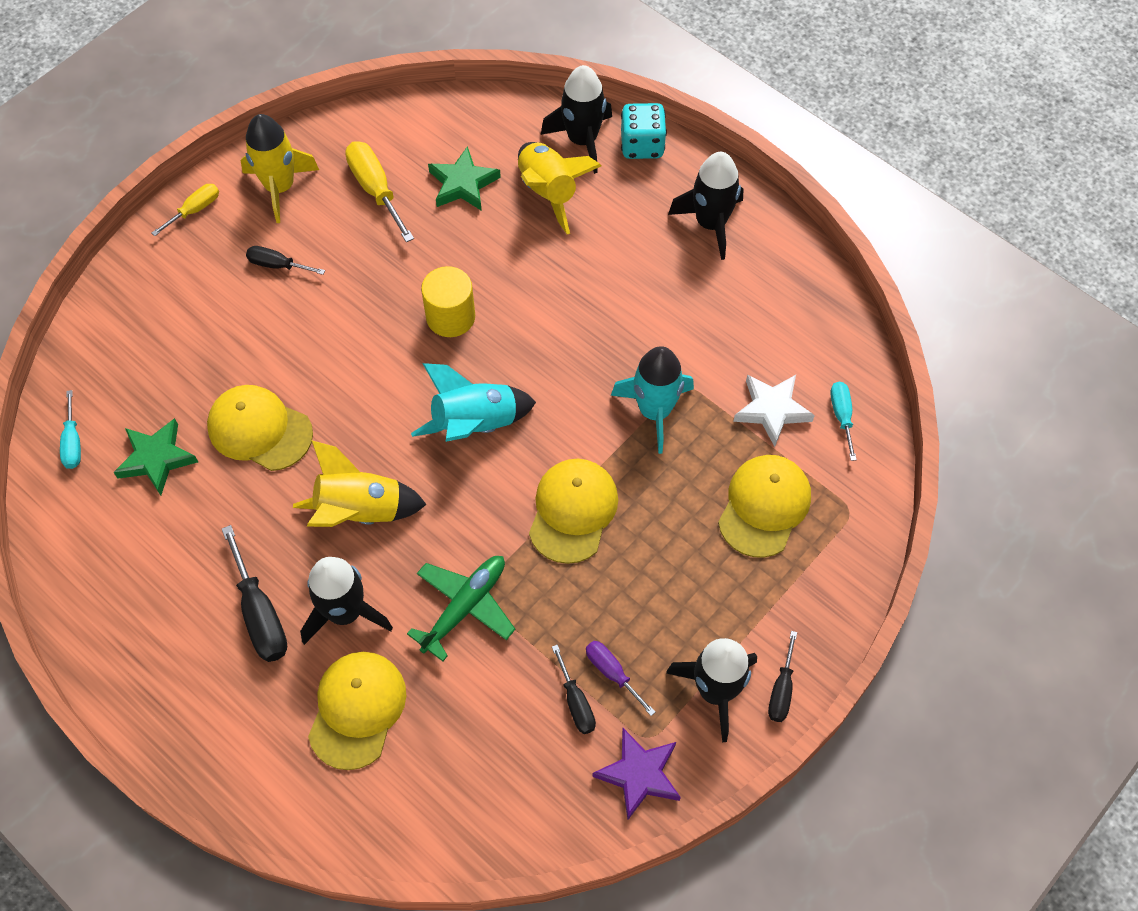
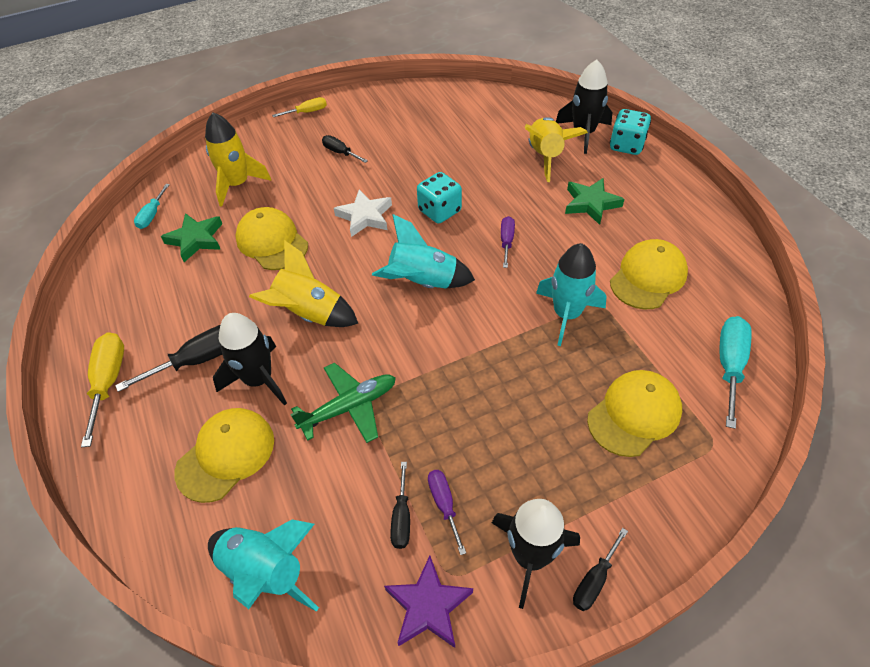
camera: 25 degrees right, 10 degrees down
(260, 614) = (199, 359): black screwdriver -> black screwdriver turned 120 degrees counterclockwise
(280, 187) = (366, 113): yellow rocket -> yellow rocket (237, 184)
(375, 189) = (427, 128): yellow screwdriver -> yellow screwdriver (109, 382)
(450, 317) = (439, 211): yellow cylinder -> turquoise dice
(463, 184) = (487, 138): green star -> green star (591, 203)
(466, 807) = (266, 571): none -> turquoise rocket
(550, 335) = (506, 241): none -> purple screwdriver
(573, 511) = (469, 365): yellow cap -> yellow cap (648, 277)
(711, 224) = (661, 204): black rocket -> none
(772, 410) = (667, 342): white star -> white star (365, 216)
(841, 416) = (729, 365): turquoise screwdriver -> turquoise screwdriver, size x1.65

